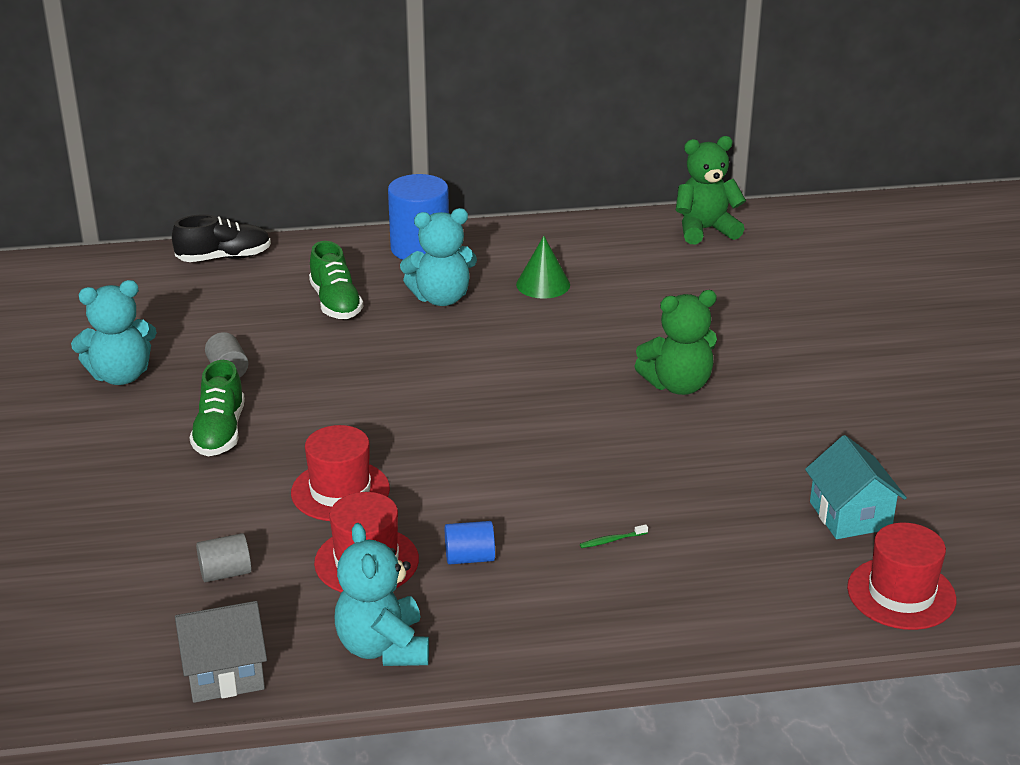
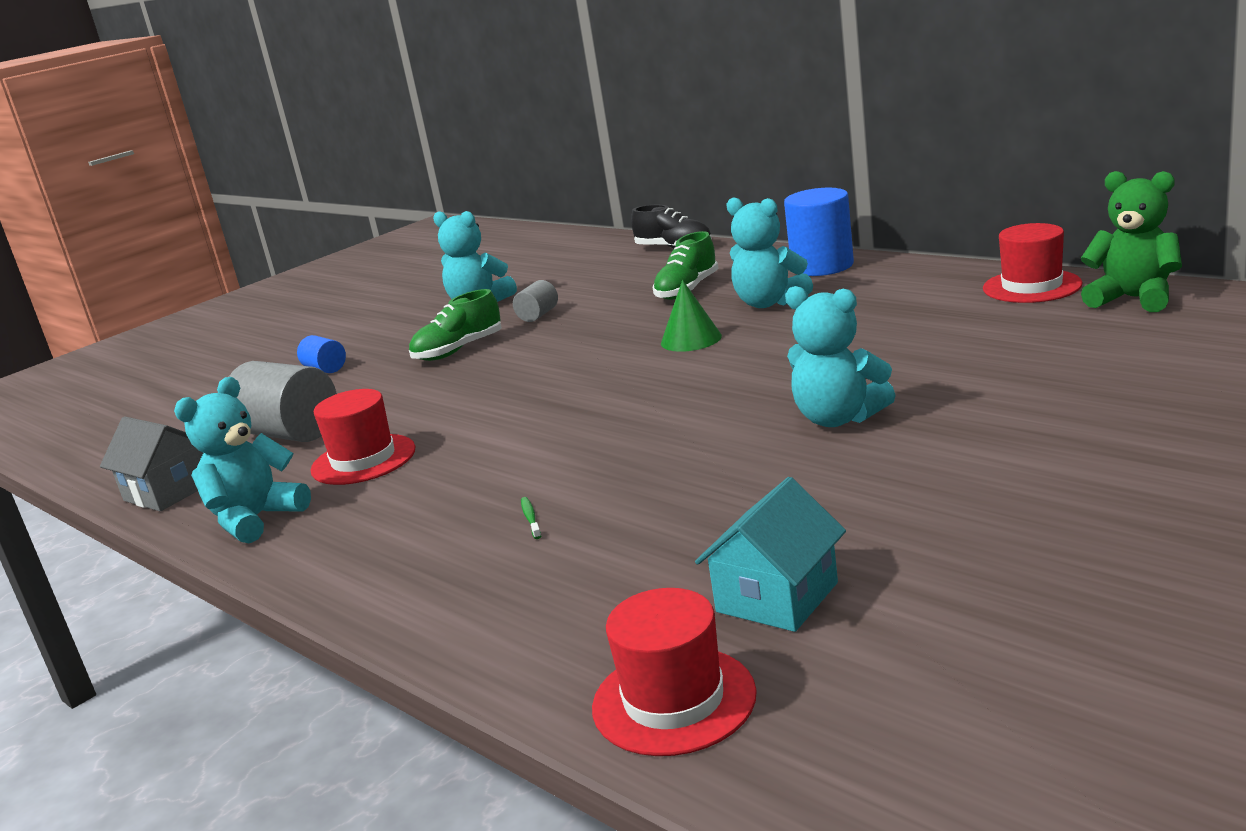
camera: 55 degrees right, 10 degrees down
(225, 573) = (290, 433): grey cylinder -> grey cylinder, size x1.95
(340, 491) = (443, 409): red hat -> red hat (1032, 286)
(470, 558) = (419, 485): blue cylinder -> blue cylinder (325, 369)
(543, 284) = (873, 310): green cone -> green cone (691, 339)
(612, 540) = (530, 518): green toothbrush -> green toothbrush turned 45 degrees clockwise
(678, 385) = (838, 418): green teddy bear -> turquoise teddy bear

